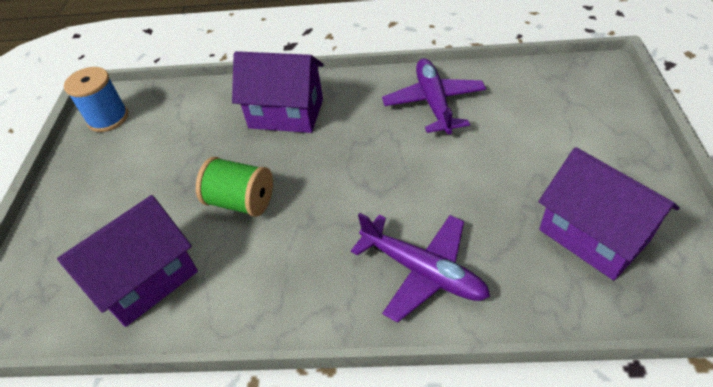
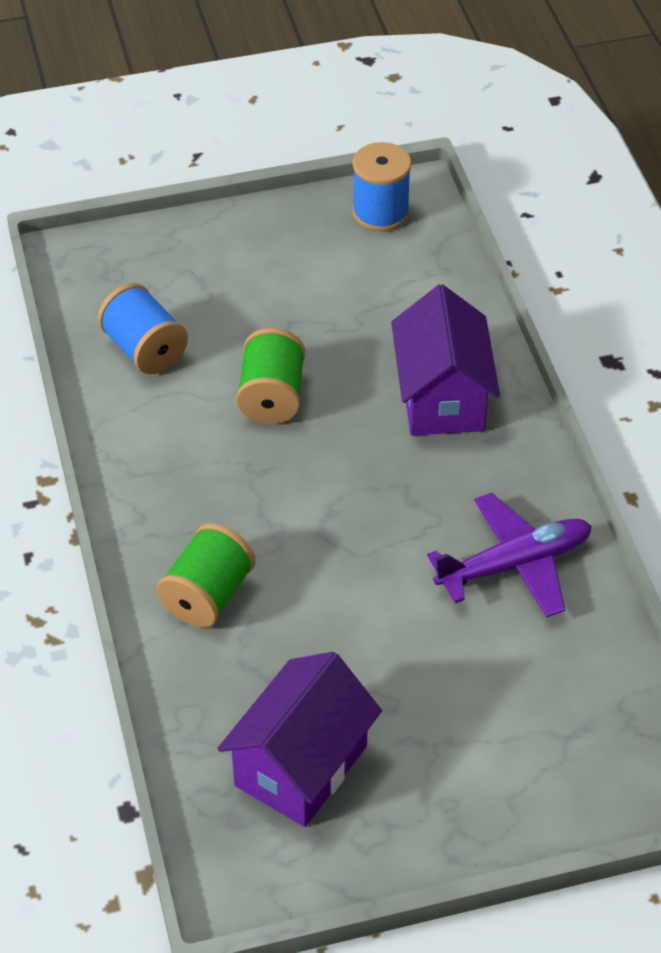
camera: 70 degrees right, 0 degrees up
(147, 279) = (144, 349): purple house -> blue spool
(423, 271) = (208, 595): purple plane -> green spool

